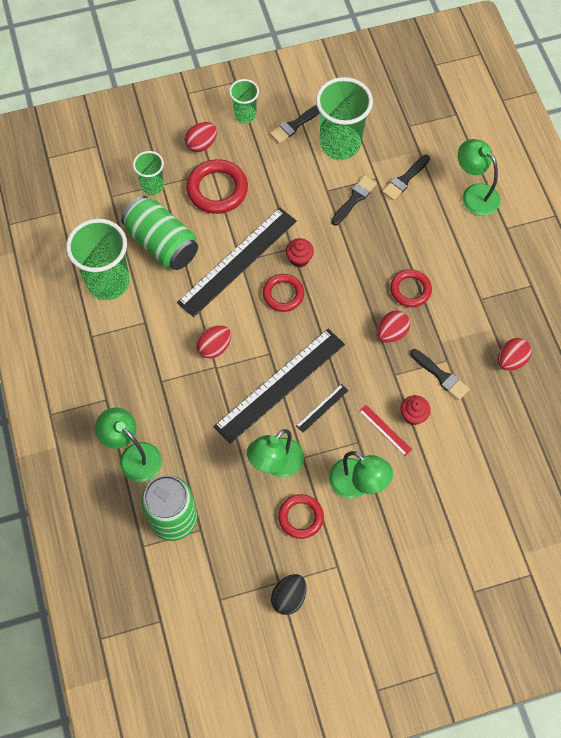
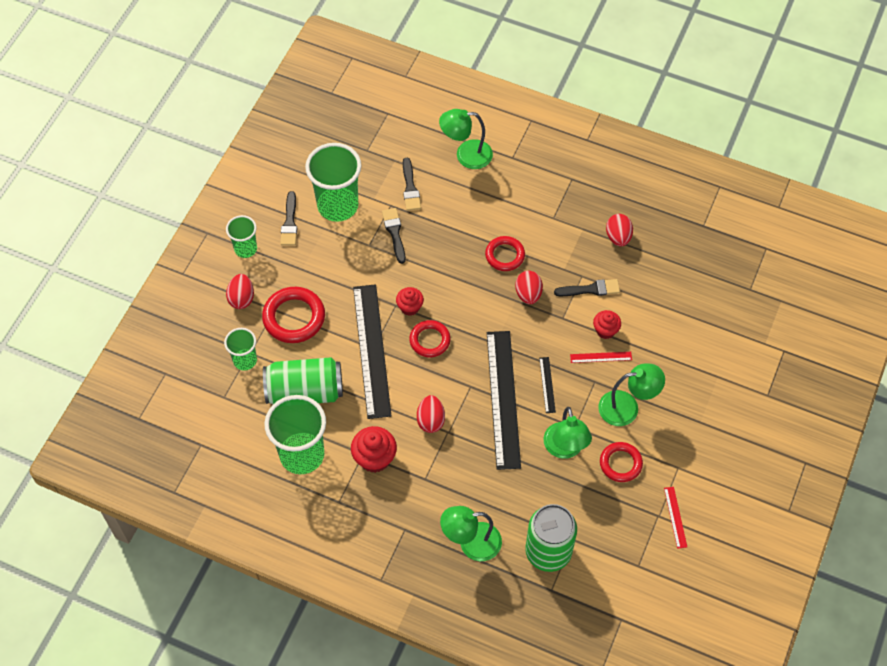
camera: 50 degrees left, 5 degrees down
(148, 333) = (374, 458): none -> red cupcake
(289, 597) = (675, 517): black egg -> red ruler

